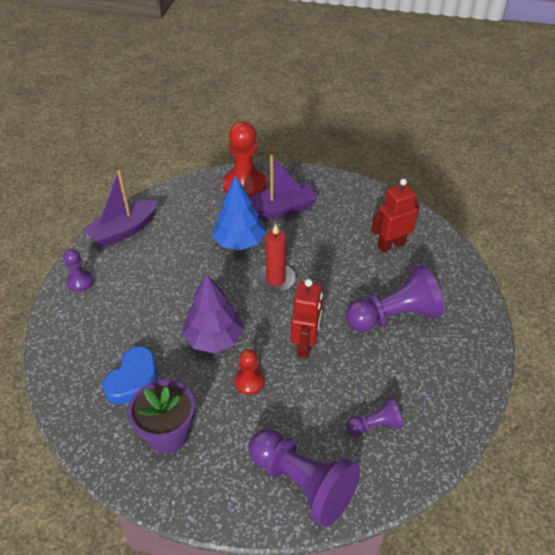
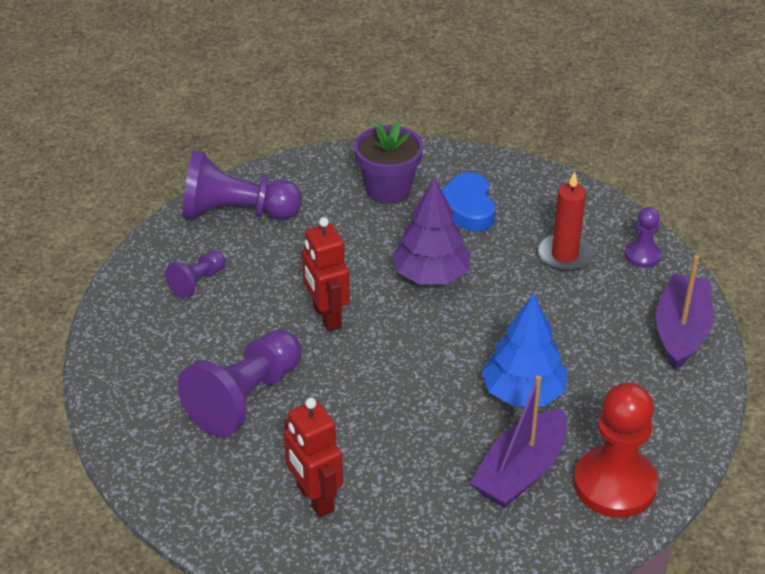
camera: 145 degrees right, 5 degrees down
(249, 381) = (354, 258): red pawn -> none
(275, 280) = (427, 369): red candle -> red candle (564, 255)
(391, 245) = (314, 499): red robot -> red robot turned 120 degrees clockwise

